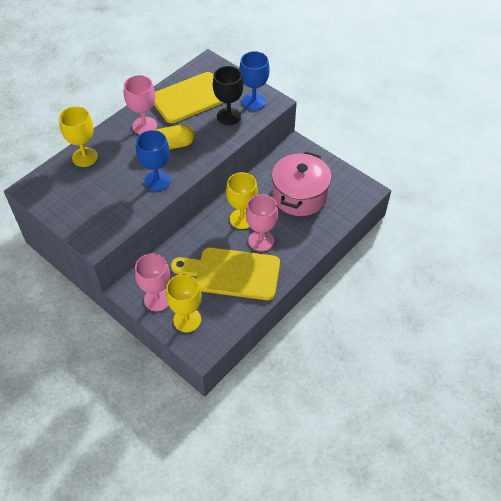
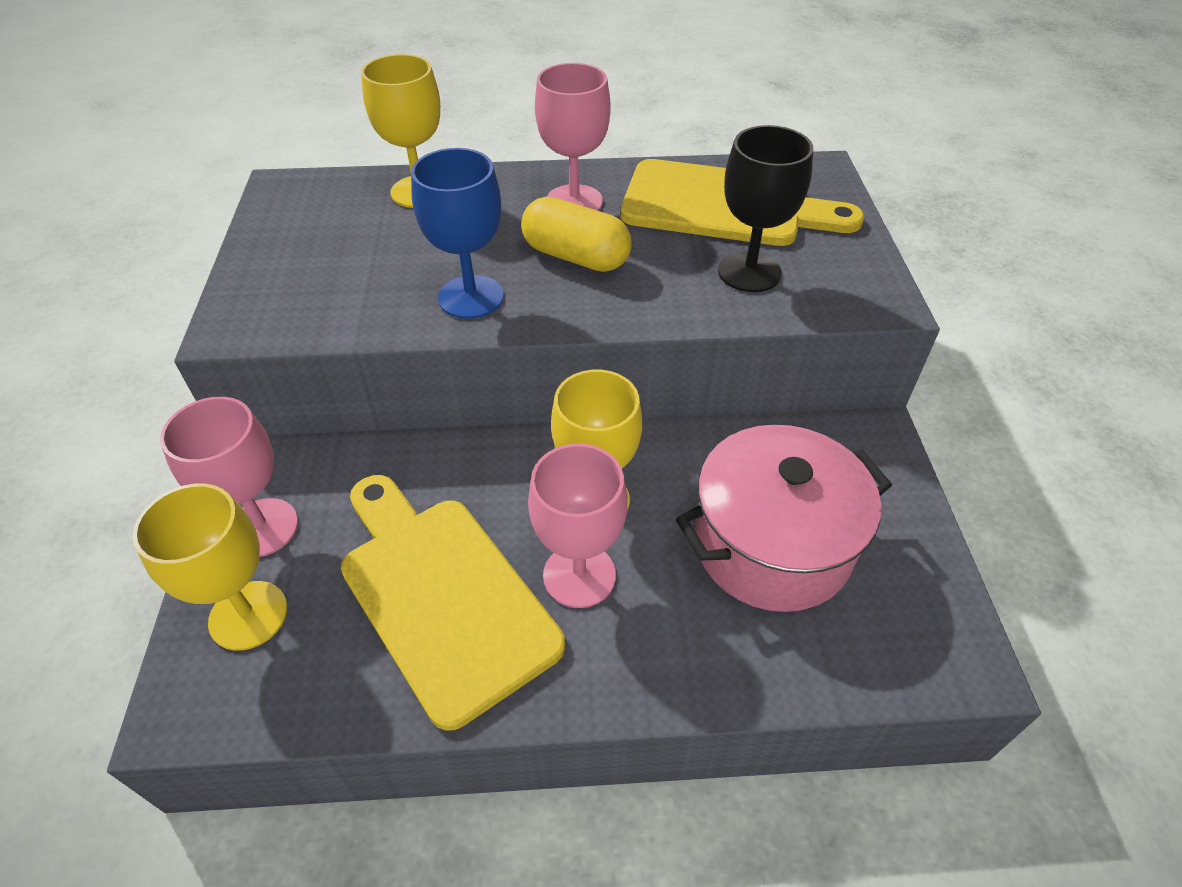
camera: 45 degrees right, 5 degrees down
(254, 101) = (835, 276): blue goblet -> none

